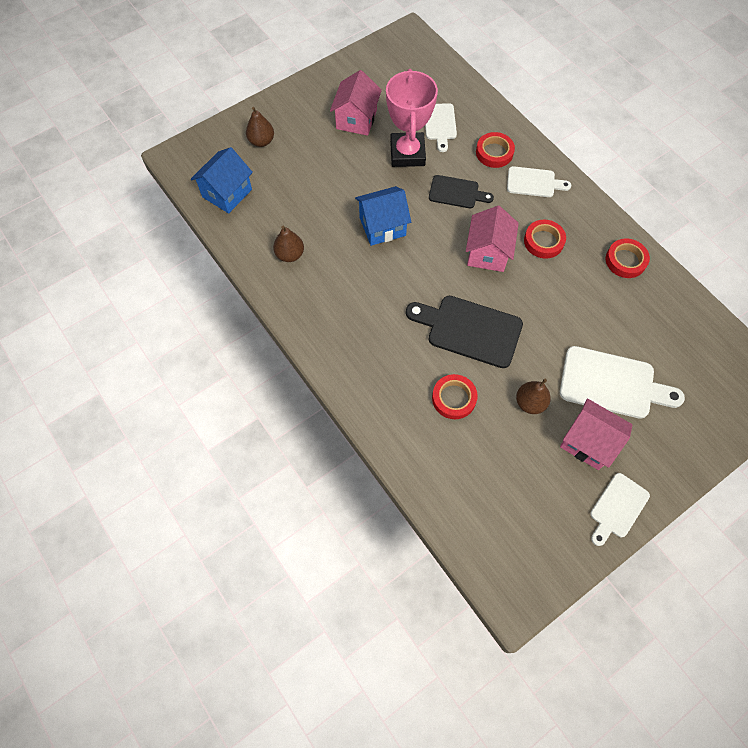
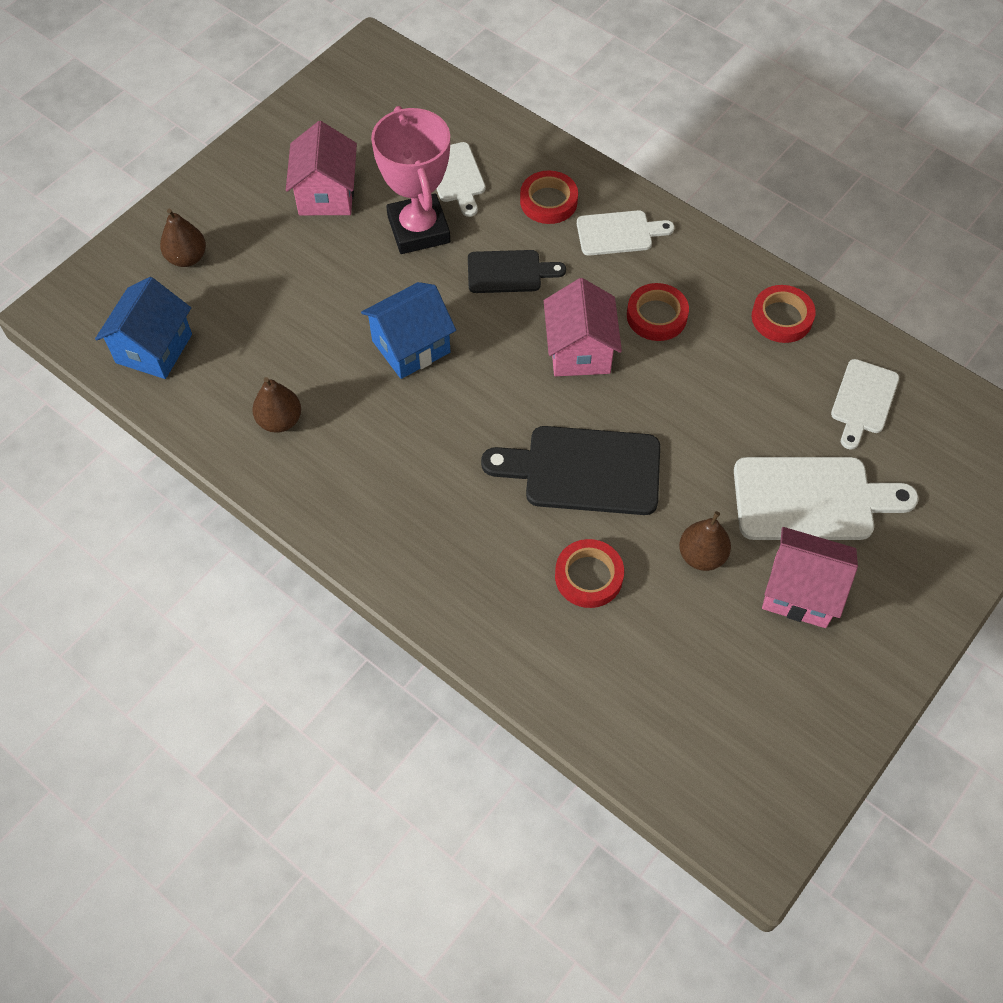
camera: 15 degrees left, 5 degrees down
(617, 508) = (868, 675): white cutting board -> white cutting board (863, 400)

